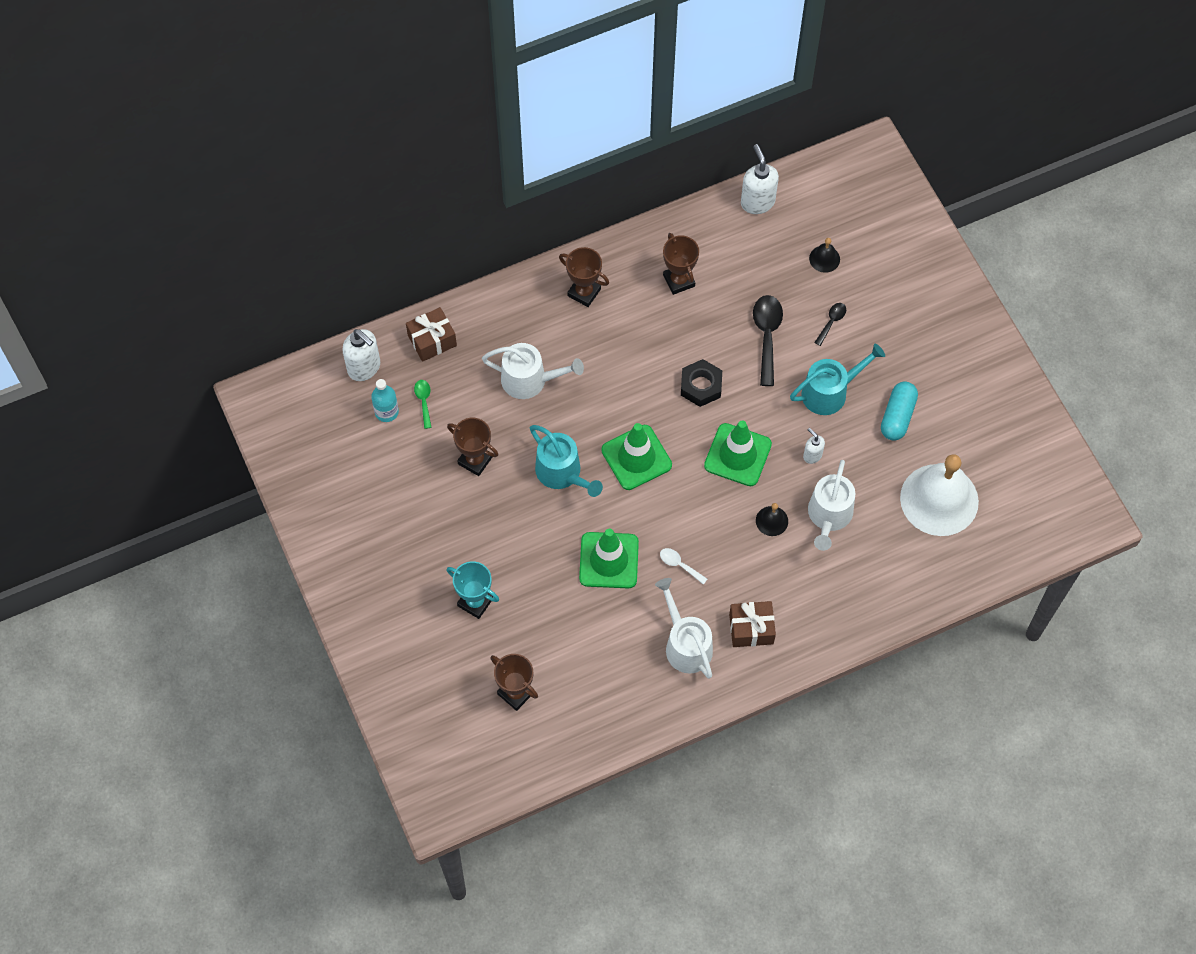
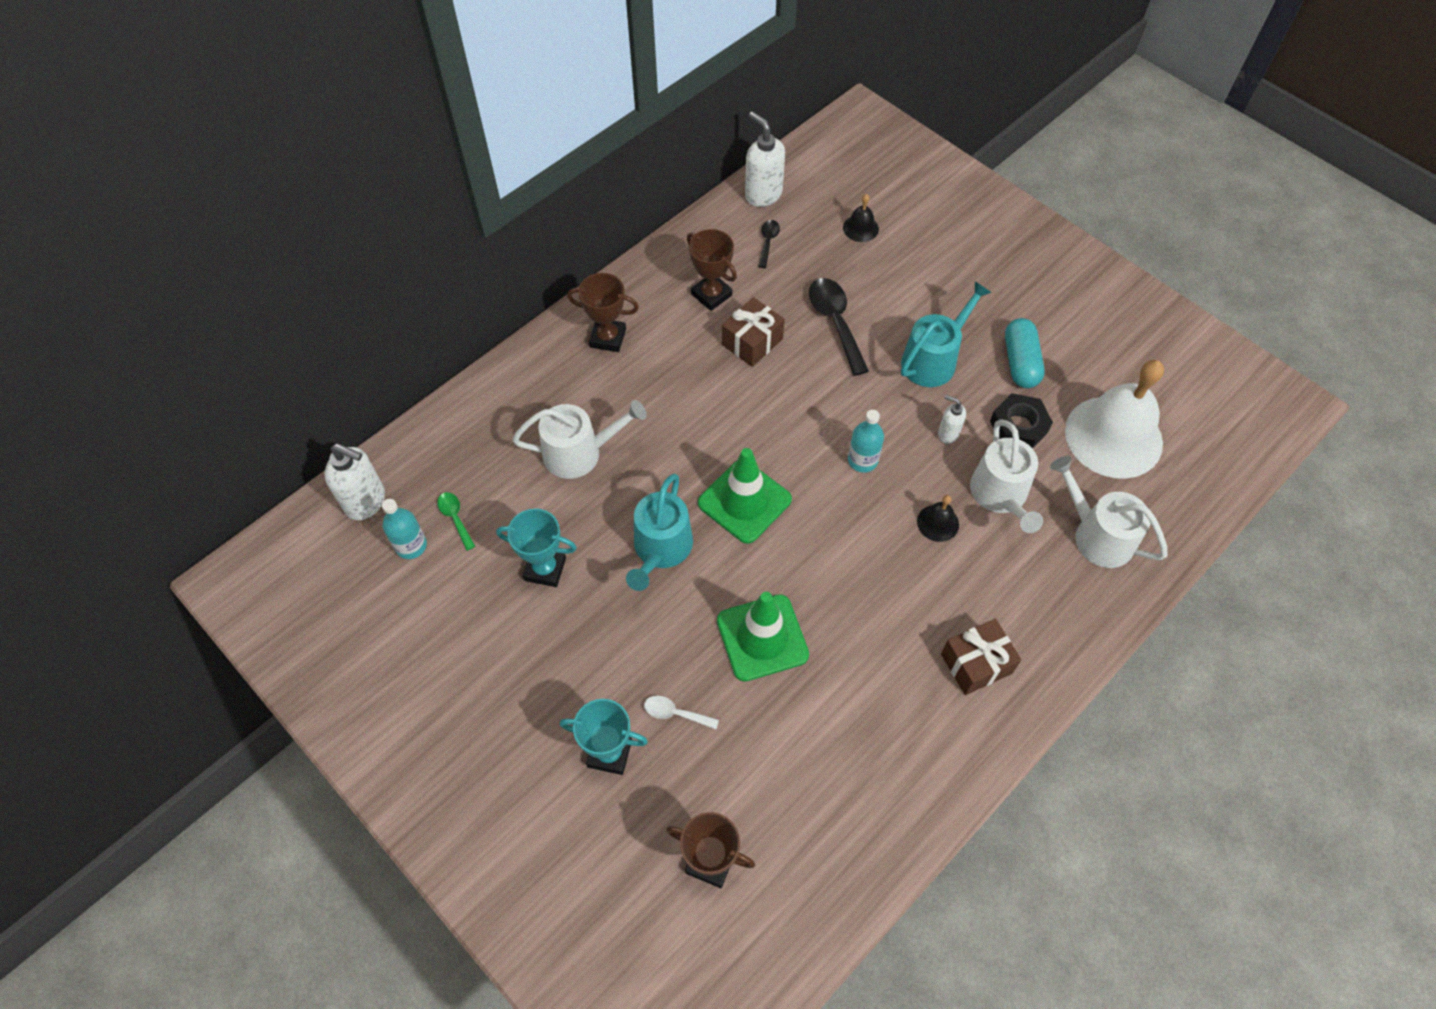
camera: 20 degrees left, 5 degrees down
(432, 340) = (443, 444): brown gift -> brown gift (752, 342)
(475, 460) = (545, 569): brown trophy -> turquoise trophy
(562, 473) = (661, 549): turquoise watering can -> turquoise watering can turned 75 degrees clockwise
(679, 565) = (852, 613): white spoon -> white spoon (675, 713)
(686, 645) = (905, 713): white watering can -> white watering can (1097, 535)
(701, 386) = (785, 397): black nut -> black nut (1018, 426)
(737, 455) = (862, 460): green traffic cone -> turquoise bottle
(831, 322) = (899, 288): black spoon -> black spoon (768, 242)

